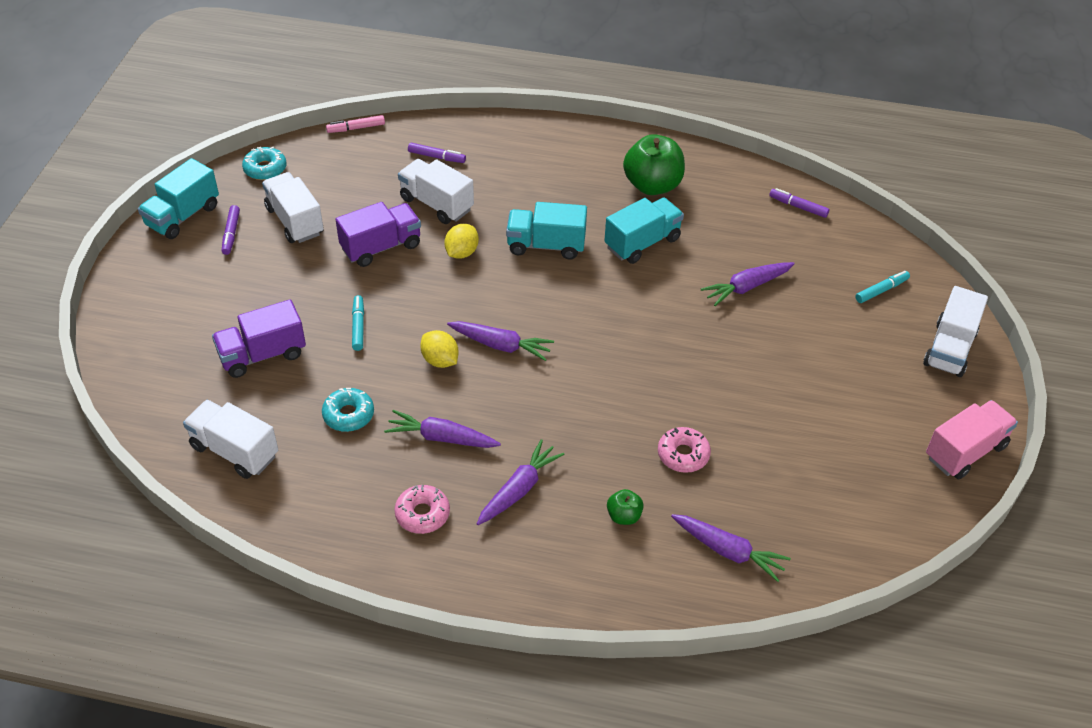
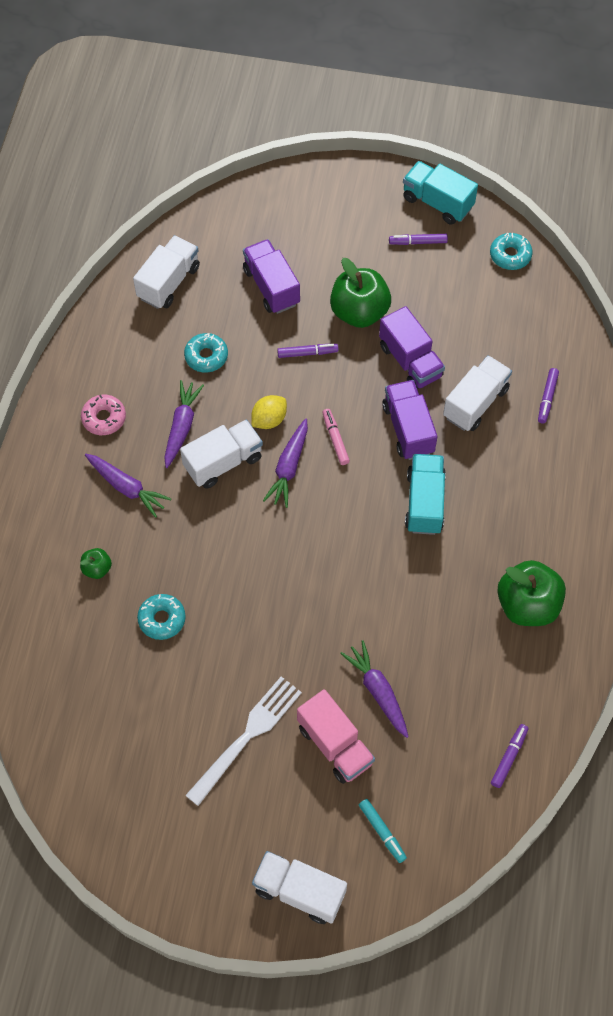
camera: 90 degrees right, 15 degrees up
(295, 221) = (439, 288): white truck -> white truck (223, 462)
(312, 283) = (359, 312): none -> green apple
(356, 128) = (582, 323): pink marker -> pink marker (335, 439)
(358, 326) = (307, 353): turquoise marker -> purple marker
(461, 252) = (408, 429): yellow lemon -> purple truck
(642, 243) = (436, 592): turquoise truck -> none
(683, 455) = (162, 619): pink donut -> turquoise donut
(728, 551) = (58, 651): purple carrot -> none
(805, 384) = (247, 736): none -> white fork
(965, 451) = (163, 881): pink truck -> pink truck (335, 744)

